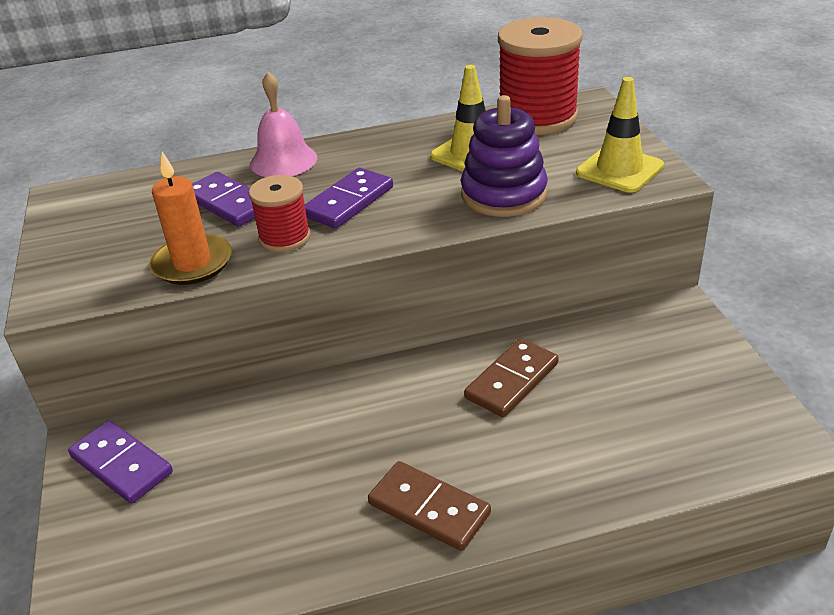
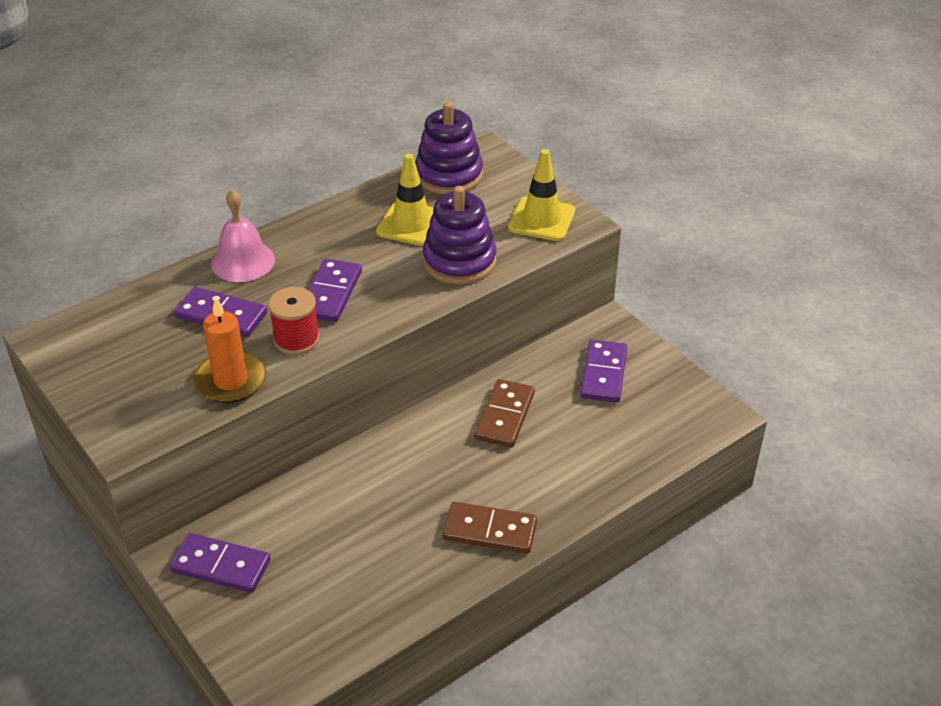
camera: 25 degrees left, 5 degrees up
(537, 117) = (449, 175): red spool -> purple stacking toy
(652, 360) = (603, 374): none -> purple domino

